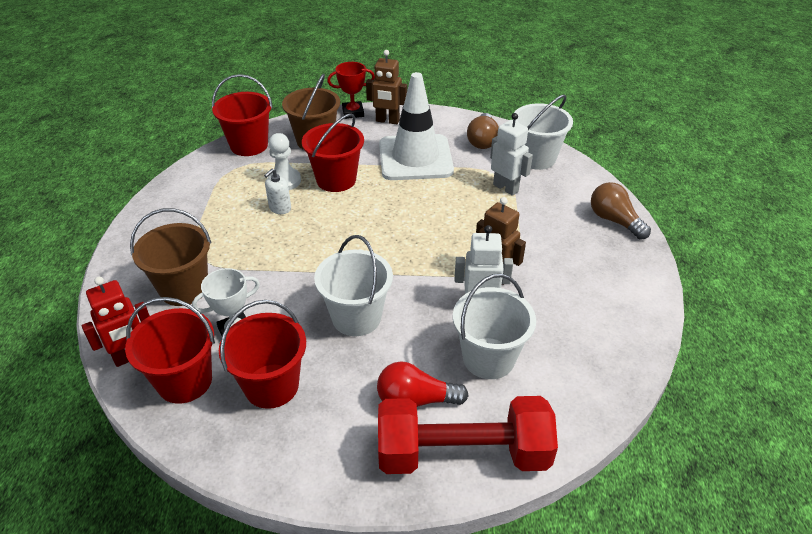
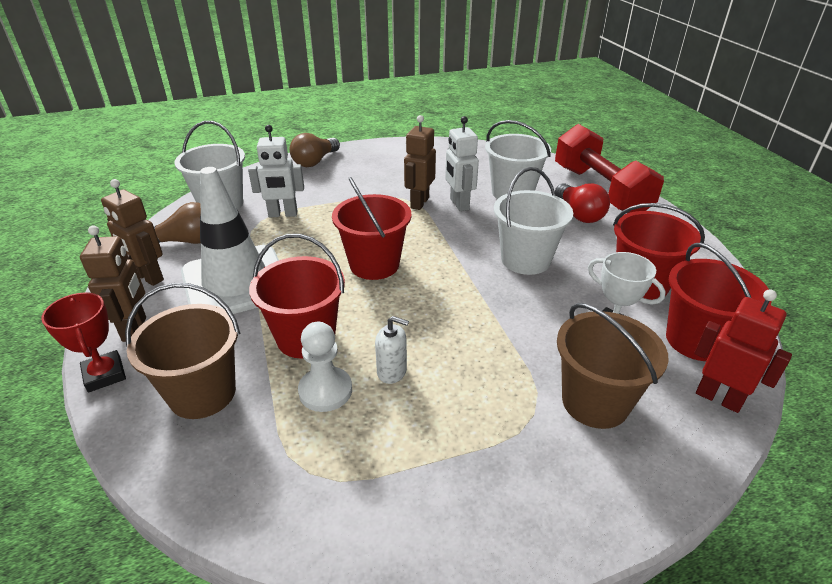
camera: 110 degrees left, 5 degrees down
(249, 145) = (228, 483): red bucket -> red bucket (374, 264)
(441, 125) = (148, 277): none -> brown robot
(506, 188) = (283, 214): white robot -> white robot turned 120 degrees counterclockwise

